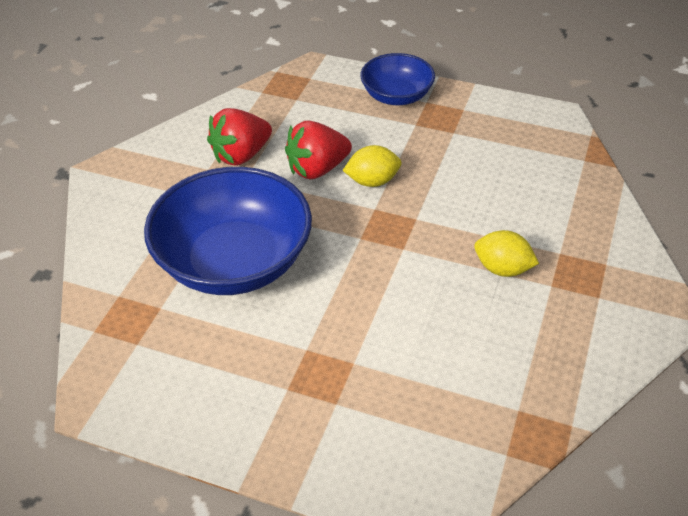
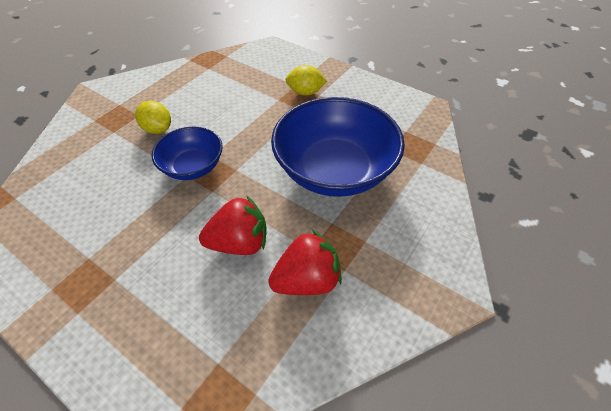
camera: 165 degrees left, 5 degrees up
(372, 181) = (198, 217): yellow lemon -> yellow lemon (305, 92)
(396, 96) = (101, 332): blue bowl -> blue bowl (193, 166)

